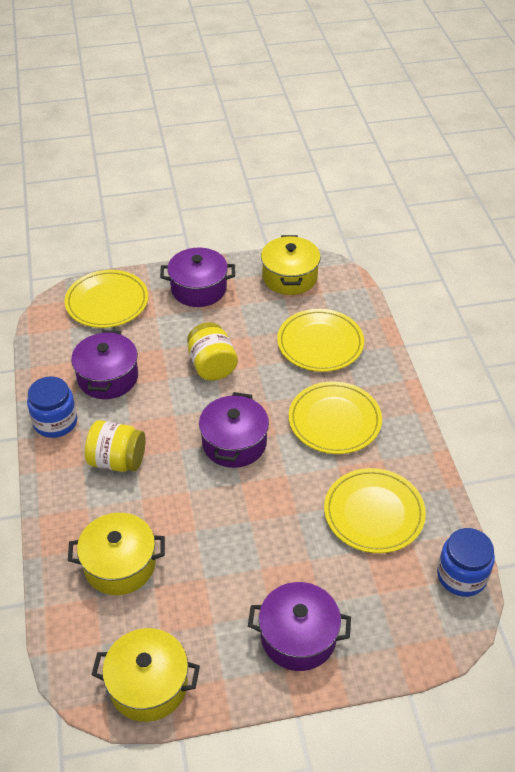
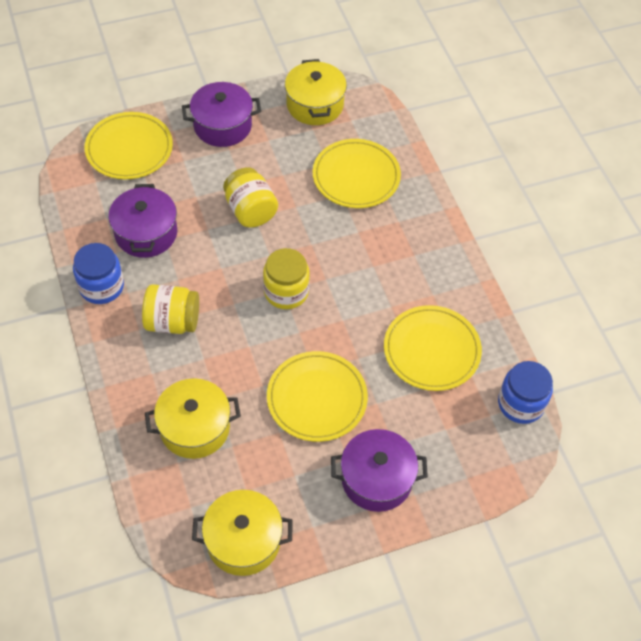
camera: 10 degrees left, 10 degrees up
(234, 443) = (286, 292): purple pot -> yellow jar
(334, 420) = (381, 258): yellow plate -> yellow plate (317, 398)

